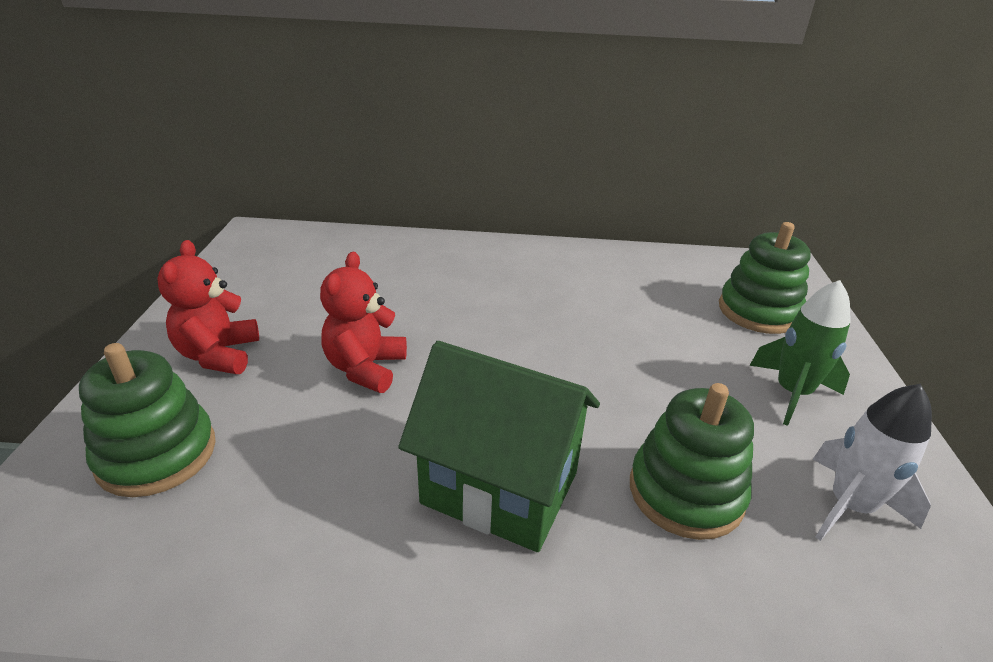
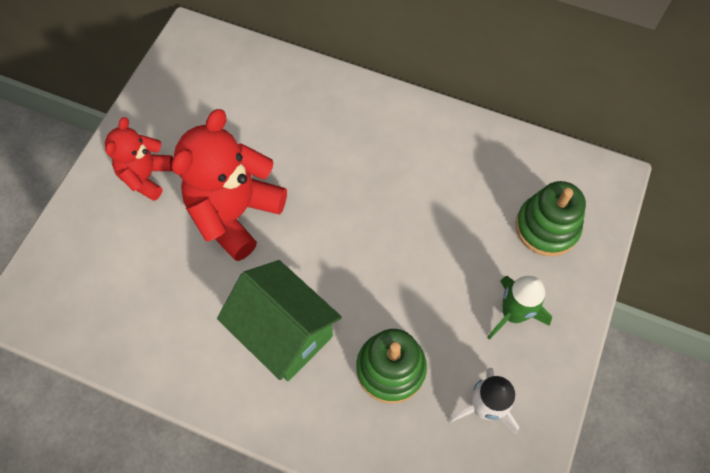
camera: 20 degrees right, 30 degrees up
(157, 454) = (104, 254): green stacking toy -> none
(365, 368) = (235, 213): red teddy bear -> red teddy bear, size x1.69

